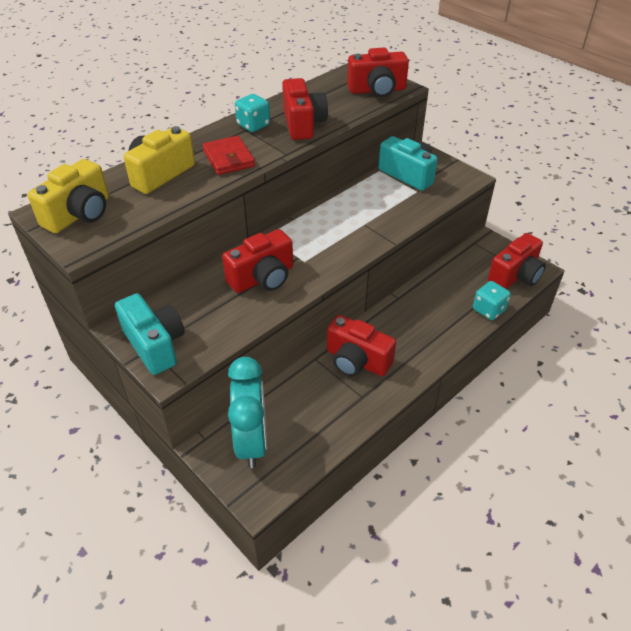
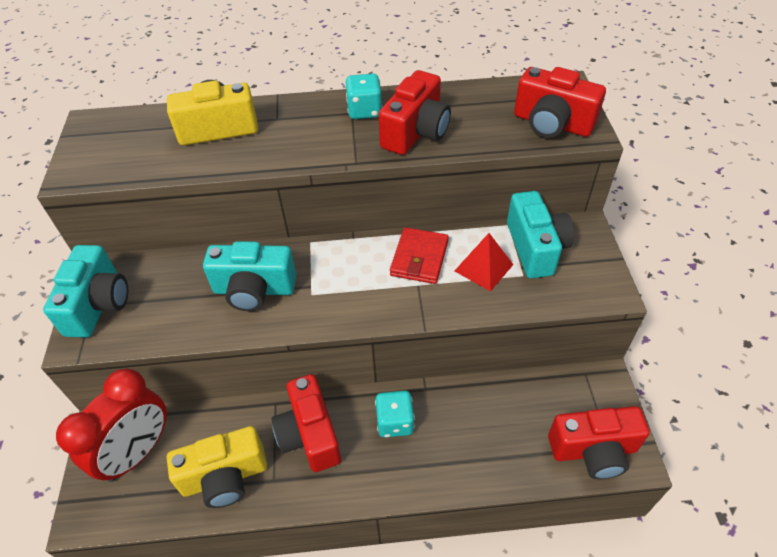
camera: 40 degrees right, 5 degrees up
(79, 214) = (111, 139): yellow camera -> yellow camera (225, 477)
(229, 158) = (296, 140): red wallet -> red wallet (419, 258)
(252, 441) = (138, 452): turquoise clock -> red clock
(262, 278) = (254, 290): red camera -> turquoise camera
(391, 197) = (483, 267): none -> red pyramid
(488, 310) = (512, 473): turquoise dice -> turquoise dice (395, 422)

